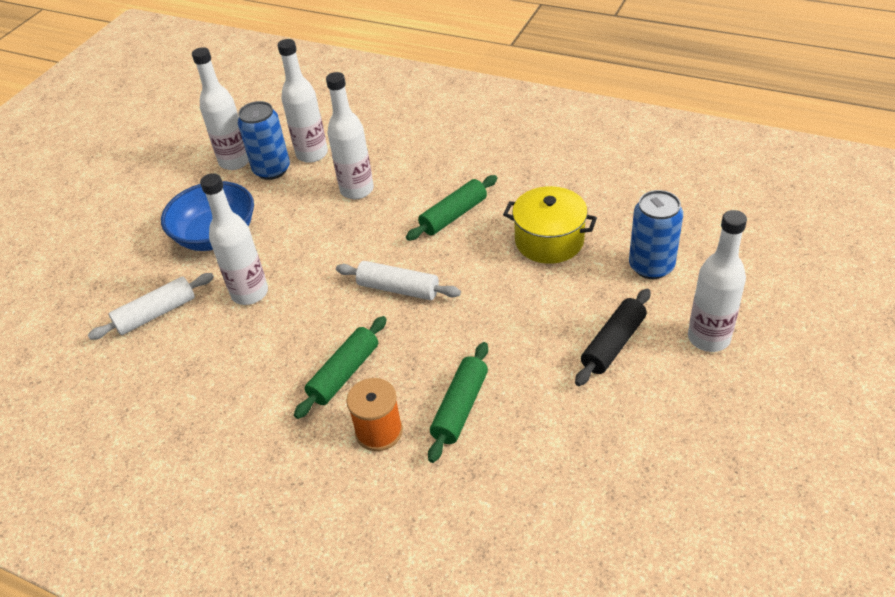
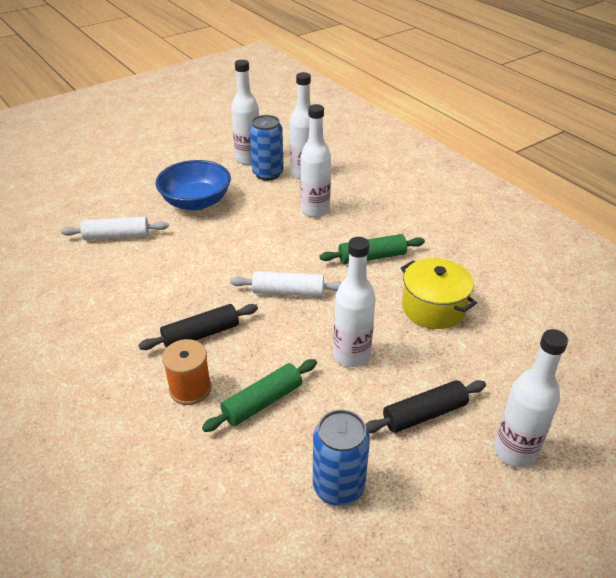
camera: 25 degrees right, 5 degrees down
(250, 293) = (185, 249): white bottle -> white bottle (351, 355)
(344, 374) = (201, 334): green rolling pin -> black rolling pin
(398, 289) = (288, 292): white rolling pin -> white rolling pin turned 45 degrees counterclockwise
(651, 266) = (506, 366): blue can -> blue can (338, 486)

